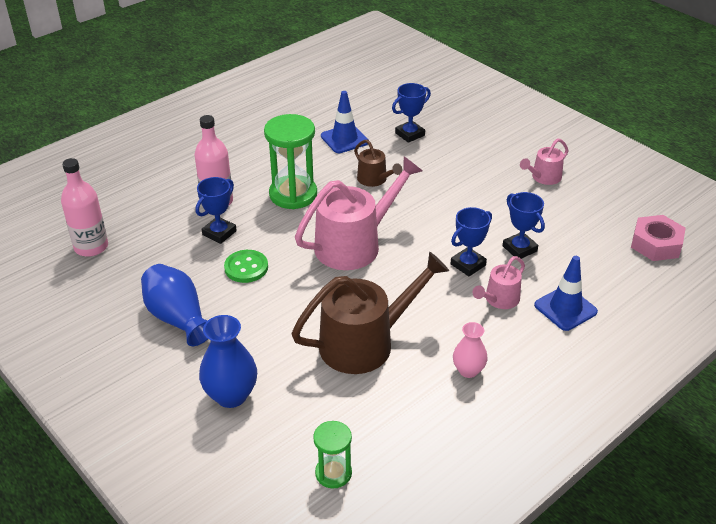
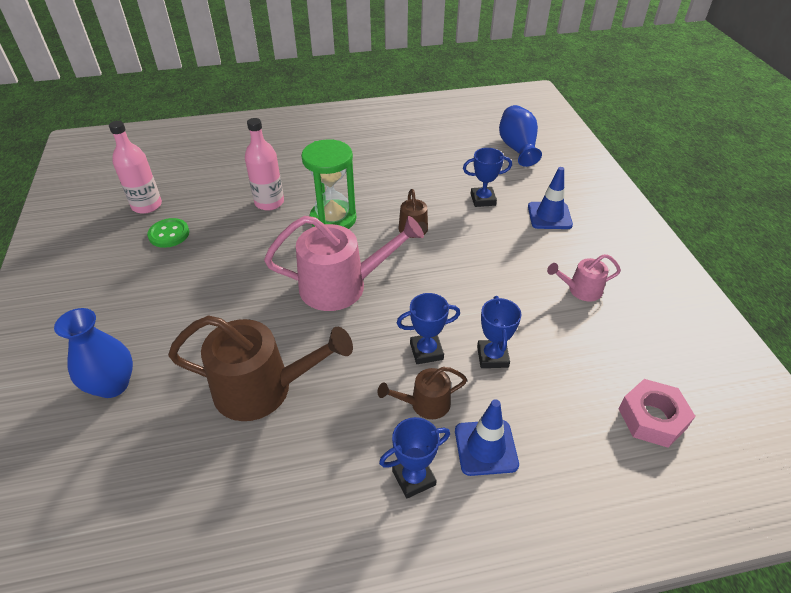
camera: 30 degrees right, 5 degrees up
(178, 318) = (144, 292): blue vase -> blue vase (517, 148)
(219, 233) = (245, 230): blue trophy -> blue trophy (413, 478)
(246, 267) = (236, 270): green button -> green button (169, 234)
(333, 473) = (112, 513): green hourglass -> none
(344, 139) = (420, 184): blue traffic cone -> blue traffic cone (549, 216)
(468, 370) = (328, 468): pink vase -> none
(499, 299) = (425, 404): pink watering can -> brown watering can

